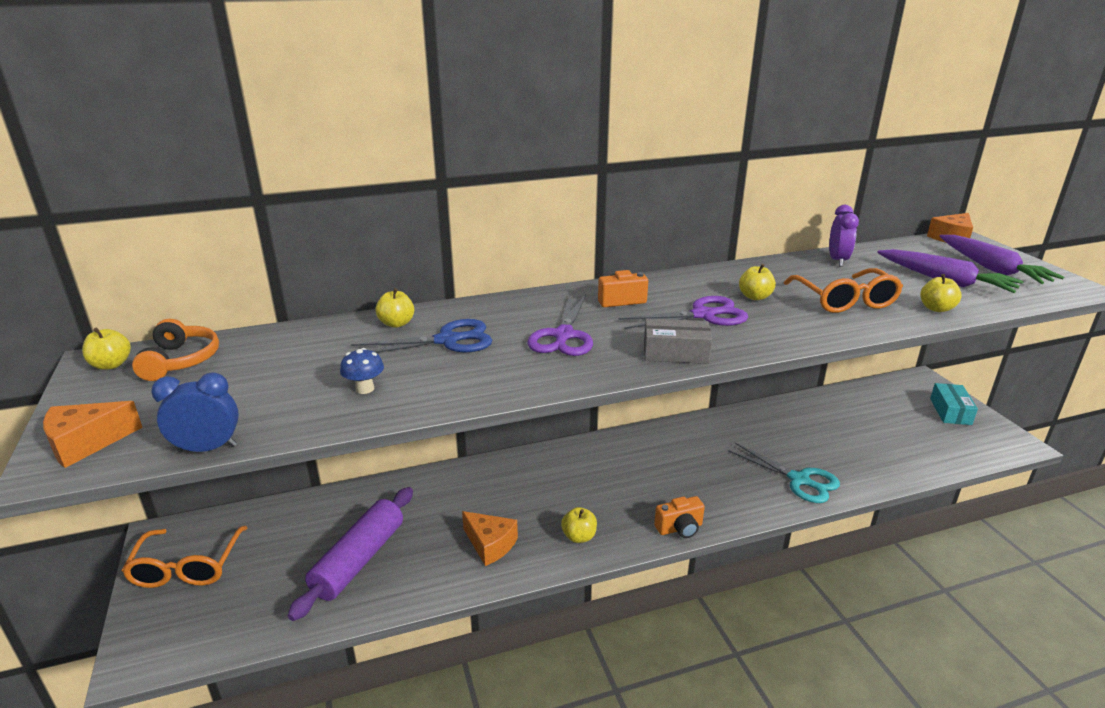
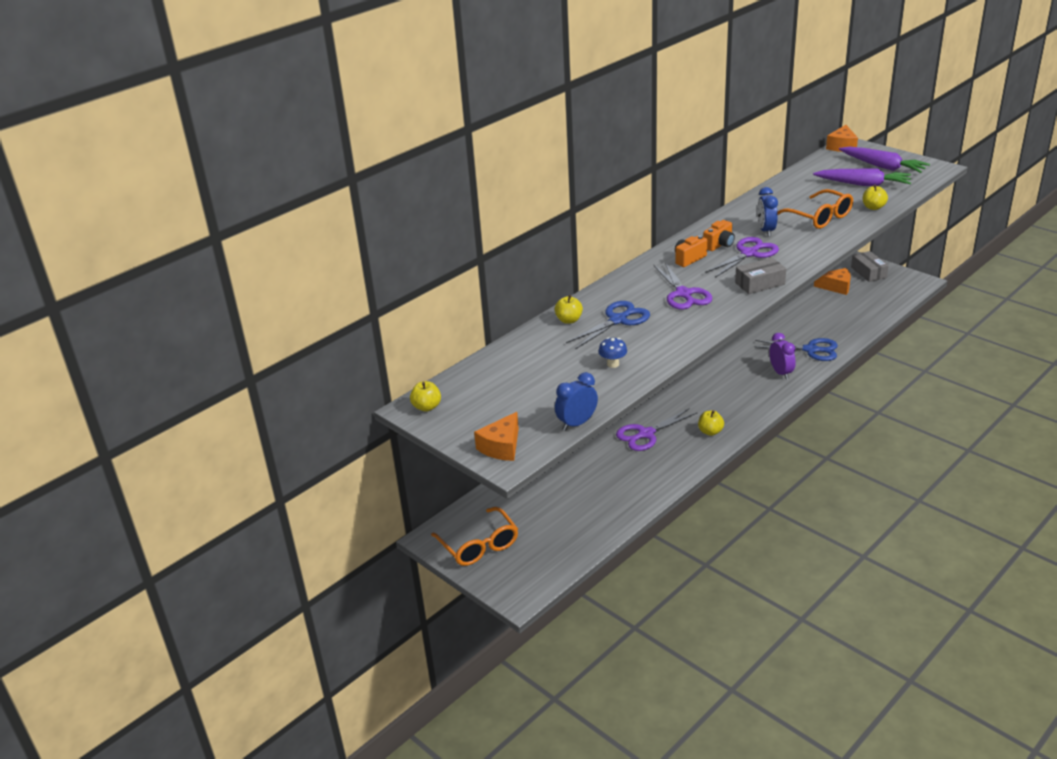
camera: 25 degrees left, 5 degrees up
(181, 361) = (468, 389): orange headphones -> none
(359, 560) = (588, 497): purple rolling pin -> none
(490, 544) = (661, 457): orange cheese -> orange cheese (836, 287)
(503, 508) = (646, 434): none -> purple scissors
(679, 528) = (765, 404): orange camera -> orange camera (719, 245)
(755, 297) = (766, 231): yellow apple -> blue clock
(799, 480) = (811, 350): turquoise scissors -> blue scissors
(837, 260) = (789, 186): purple clock -> purple clock (781, 373)
(950, 411) = (868, 272): turquoise box -> grey box

